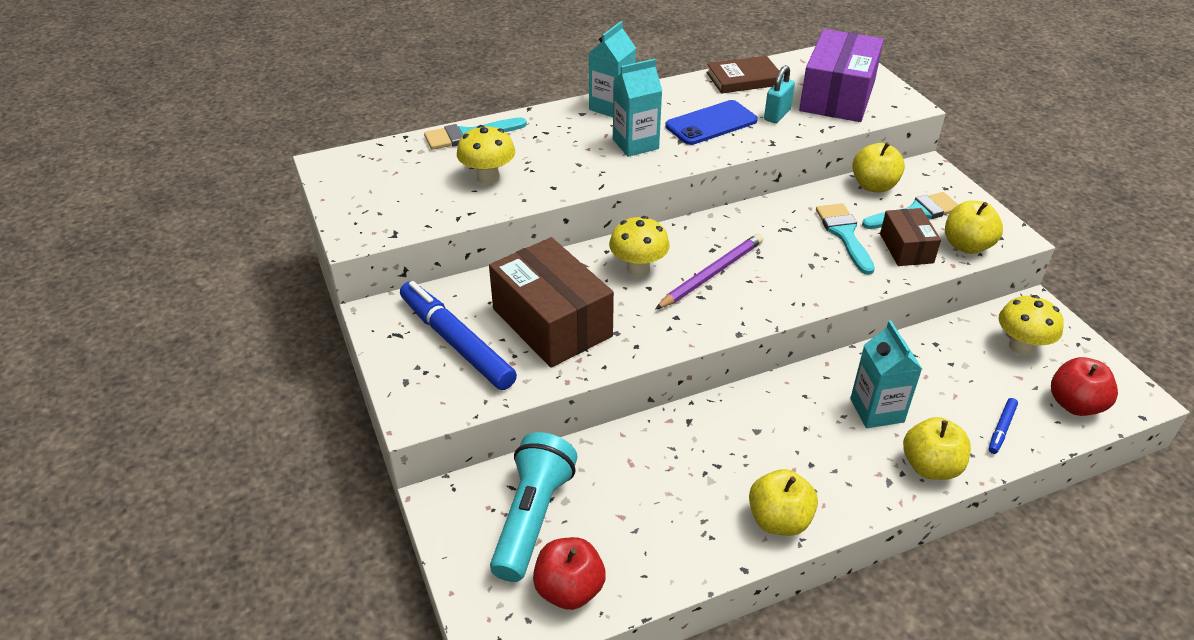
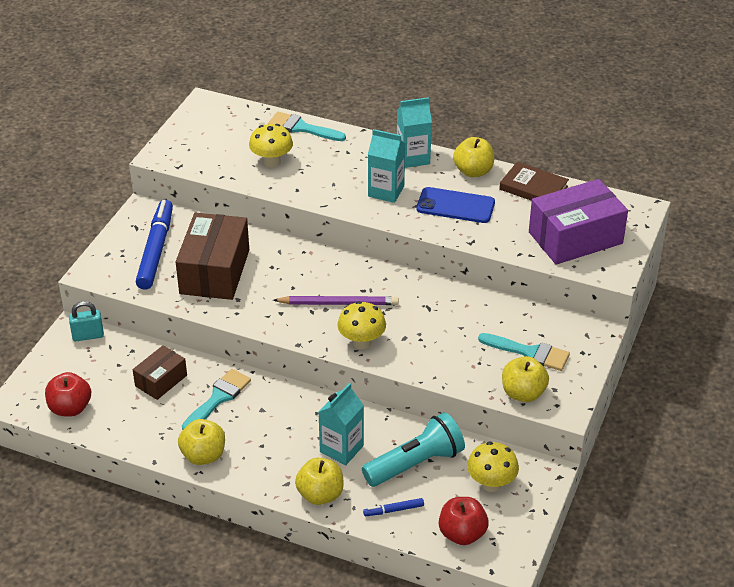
camera: 45 degrees right, 0 degrees up
(533, 517) = (99, 367): turquoise flashlight -> turquoise flashlight (416, 463)
(638, 268) = (304, 273): yellow mushroom -> yellow mushroom (361, 342)
(777, 115) = (508, 226): turquoise padlock -> turquoise padlock (88, 336)
(844, 234) = (457, 334): turquoise brush -> turquoise brush (218, 398)
(874, 186) = (534, 319): yellow apple -> yellow apple (473, 171)
(906, 248) = (480, 368): brown box -> brown box (161, 380)

